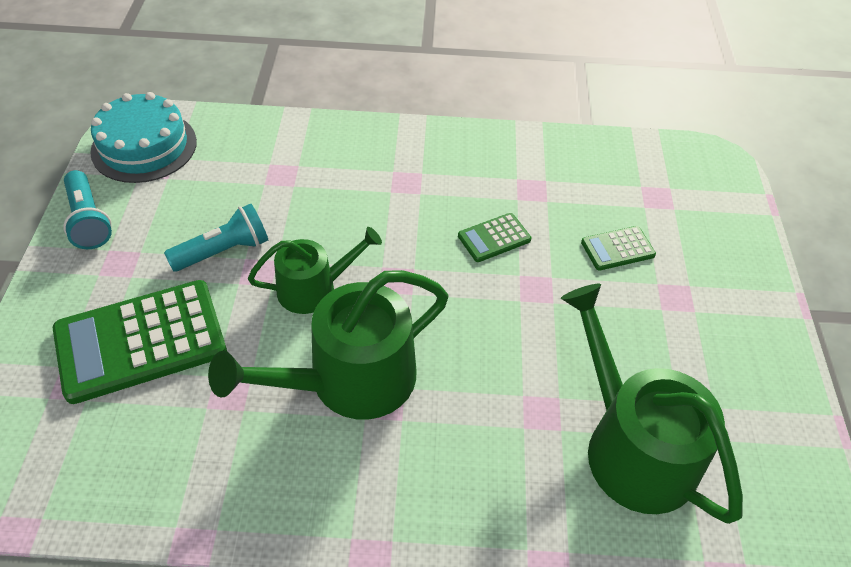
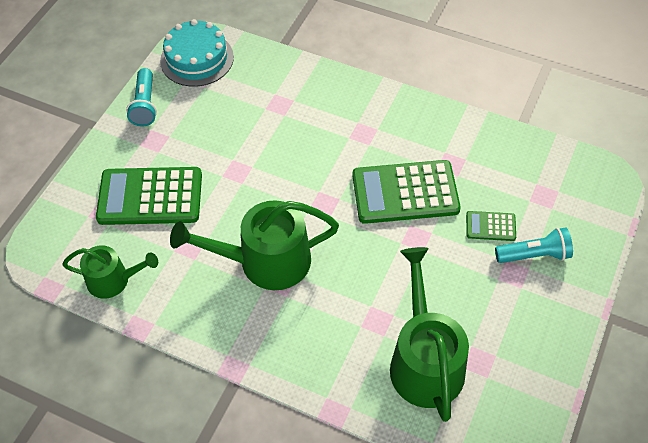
camera: 25 degrees right, 5 degrees up
(223, 251) = (221, 151): turquoise flashlight -> turquoise flashlight (534, 255)
(313, 288) = (267, 193): green watering can -> green watering can (113, 280)
(494, 238) = (405, 193): green calculator -> green calculator, size x2.12

